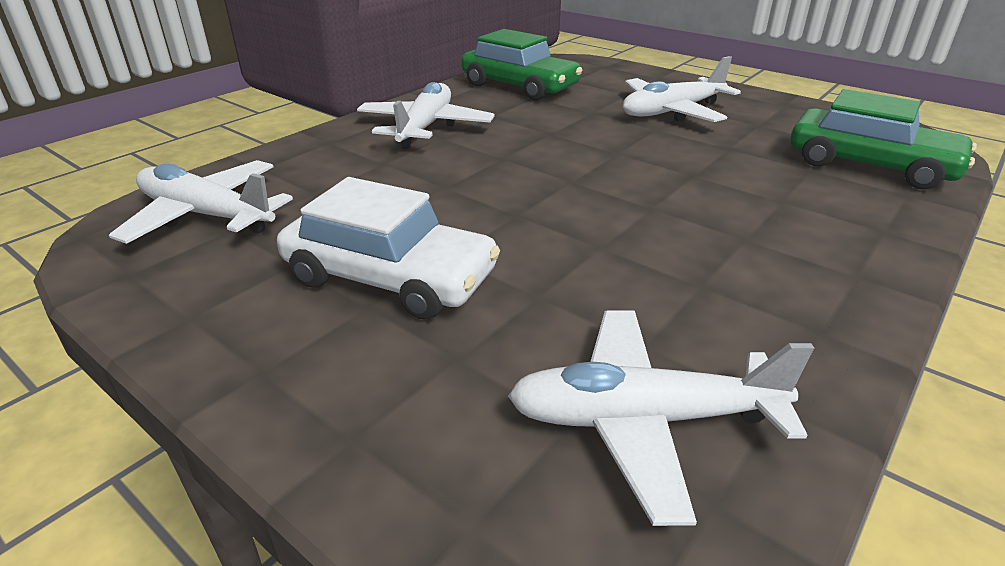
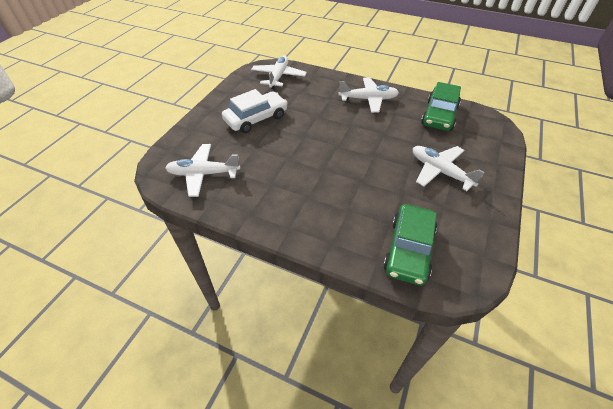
camera: 75 degrees right, 15 degrees up
(390, 277) = (256, 118): white car -> white car turned 135 degrees counterclockwise
(643, 420) = (203, 174): white plane -> white plane turned 75 degrees counterclockwise

